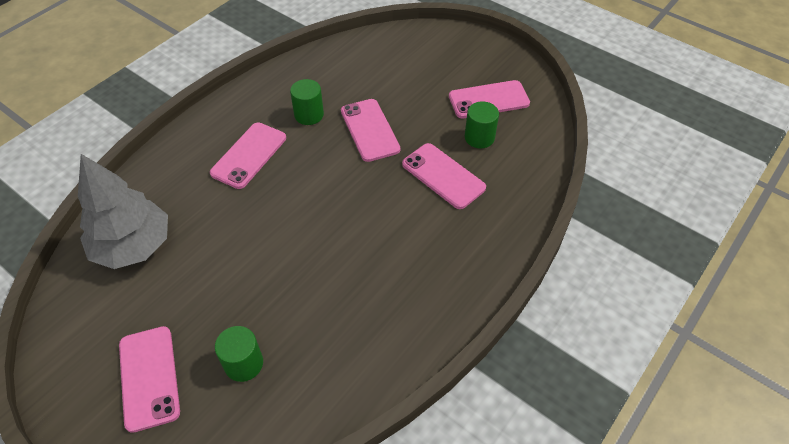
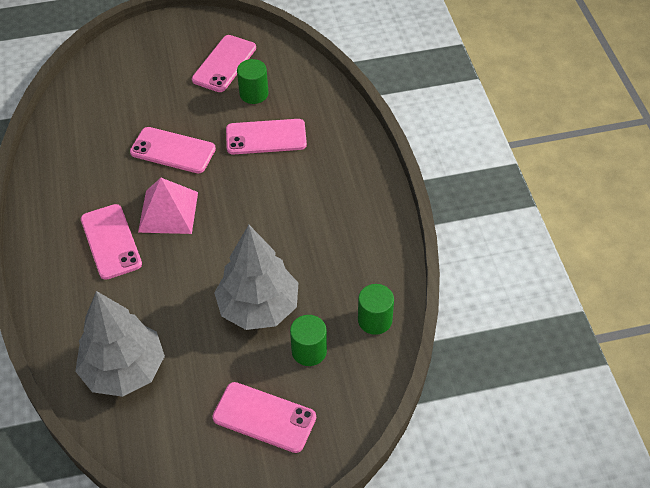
camera: 50 degrees left, 0 degrees up
(262, 293) = (258, 307): none -> grey tree
(307, 168) = (168, 212): none -> pink pyramid
(309, 115) = (111, 178): green cylinder -> green cylinder (375, 320)

